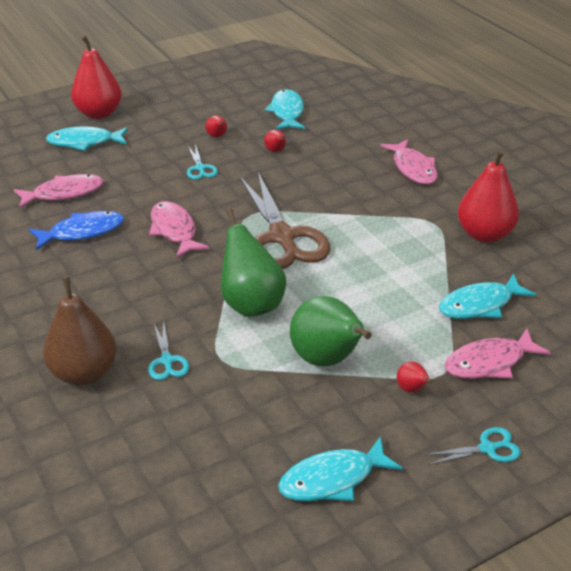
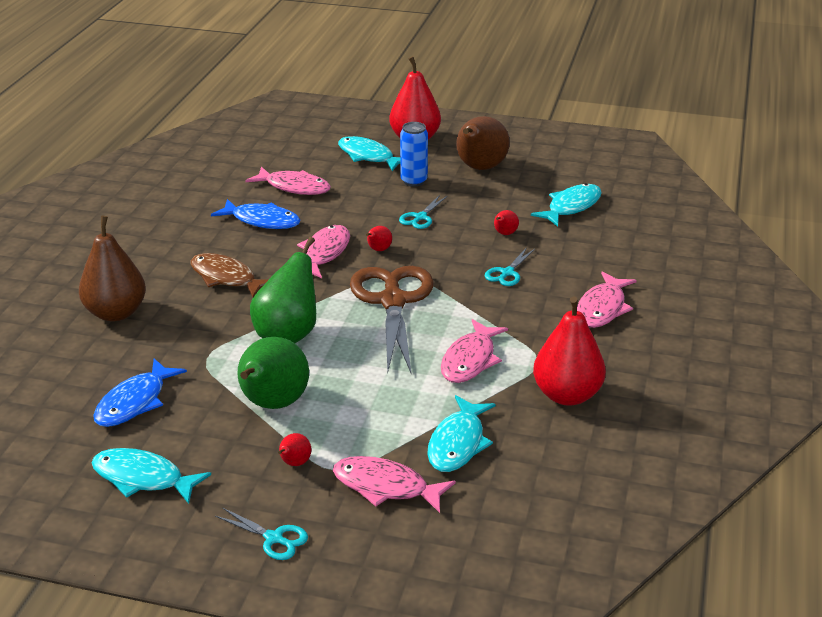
camera: 45 degrees right, 5 degrees down
(130, 291) = (226, 278): none -> brown fish
(151, 144) = (414, 181): none -> blue can
(167, 361) = (173, 337): turquoise scissors -> turquoise scissors (507, 273)
(183, 114) = (480, 168): none -> brown pear
(217, 136) = (476, 199): red pear -> red pear (378, 250)
(225, 429) = (134, 402): none -> blue fish
(282, 237) = (393, 301): brown scissors -> brown scissors turned 150 degrees clockwise
(396, 247) = (470, 360): none -> pink fish
(480, 305) = (458, 443): turquoise fish -> turquoise fish turned 90 degrees counterclockwise

